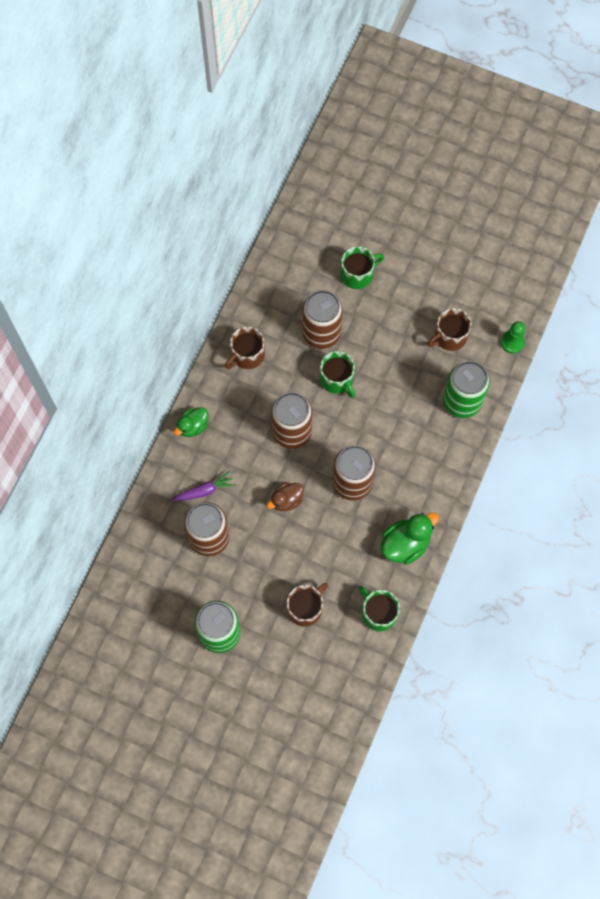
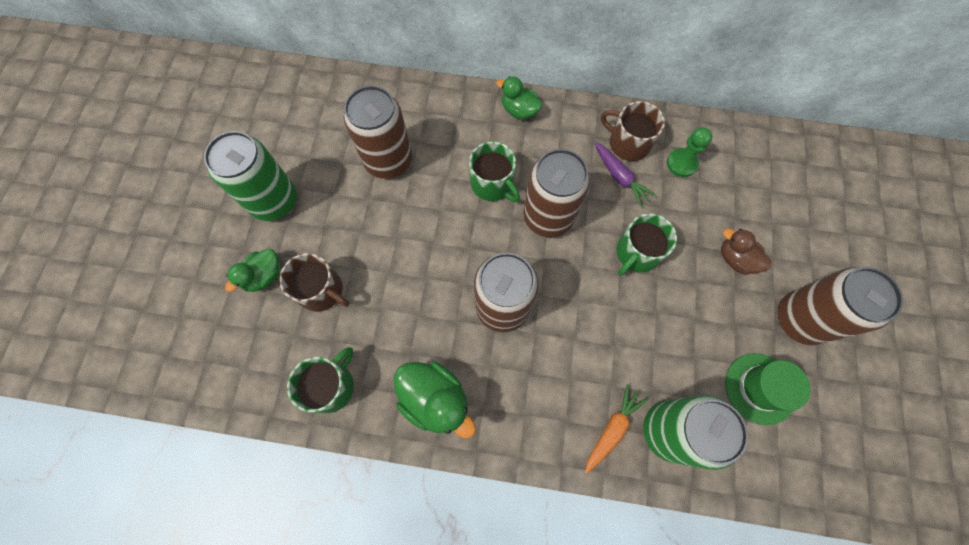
camera: 75 degrees right, 0 degrees up
(204, 491) = (444, 141): purple carrot -> purple carrot (620, 177)
(282, 649) = (264, 276): none -> green duck
(286, 500) = (457, 233): brown duck -> brown duck (735, 259)
(321, 333) = (691, 218): brown can -> brown can (800, 319)
(358, 274) = (792, 242): green mug -> green mug (492, 184)
(449, 336) = (760, 388): brown mug -> green hat
(452, 436) = (612, 429): none -> orange carrot
(512, 342) = (793, 488): green pawn -> green pawn (681, 163)

